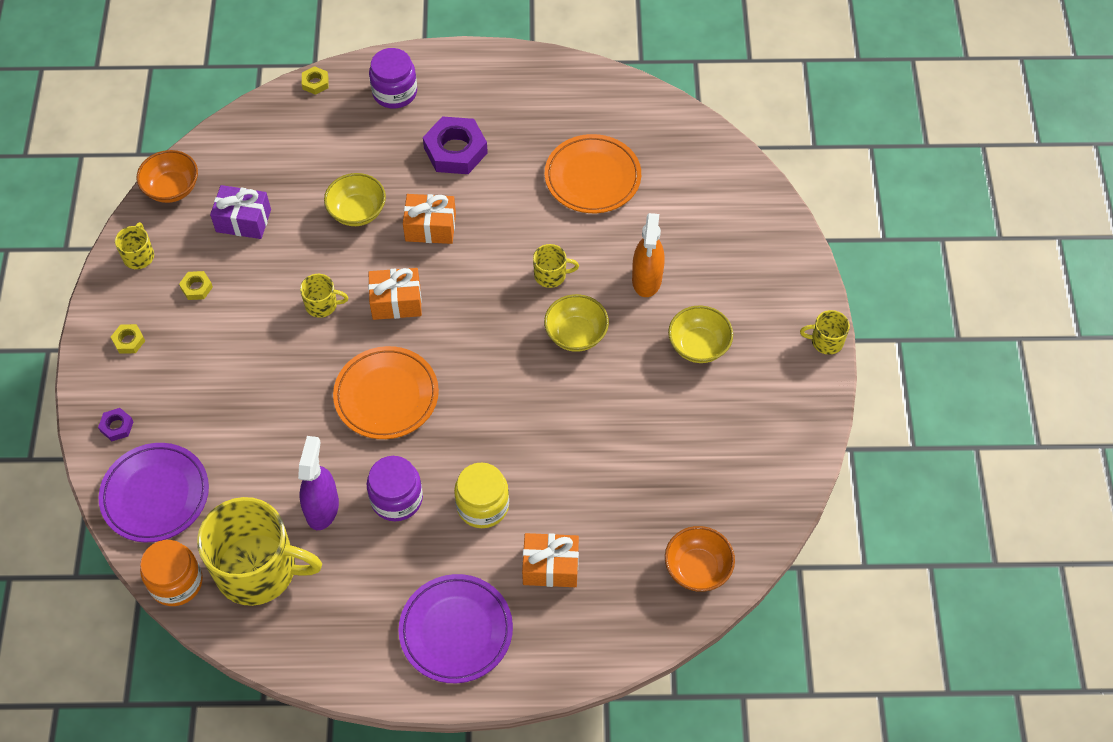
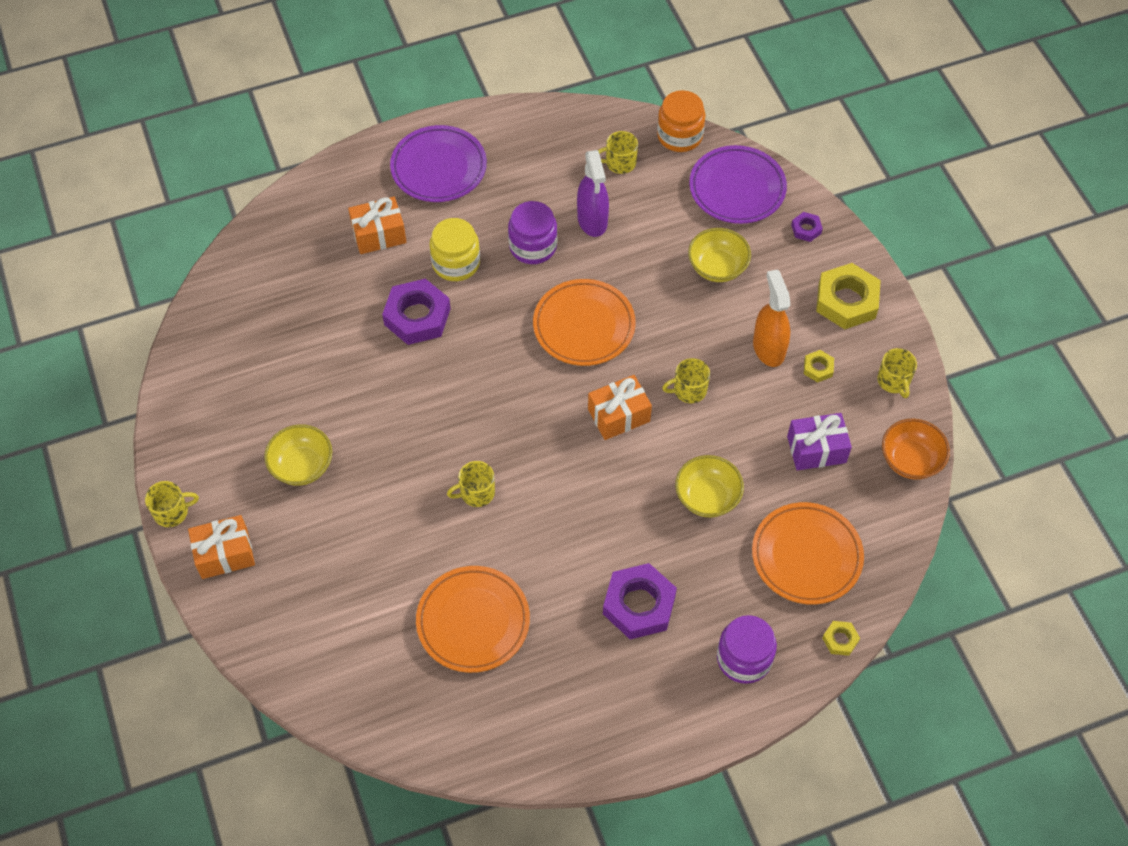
camera: 160 degrees right, 0 degrees up
(129, 341) = (846, 301): yellow nut -> yellow nut, size x2.11
(258, 569) = (619, 163): yellow mug -> yellow mug, size x0.43
(304, 145) = (806, 556): none -> orange plate
(430, 227) = (623, 504): orange gift -> orange gift (225, 554)
(543, 458) = (417, 316): none -> purple nut
(576, 334) = (428, 439): yellow bowl -> yellow bowl (717, 267)
(646, 279) = (375, 520): orange spray bottle -> orange spray bottle (768, 348)
(697, 568) = (252, 270): orange bowl -> none

